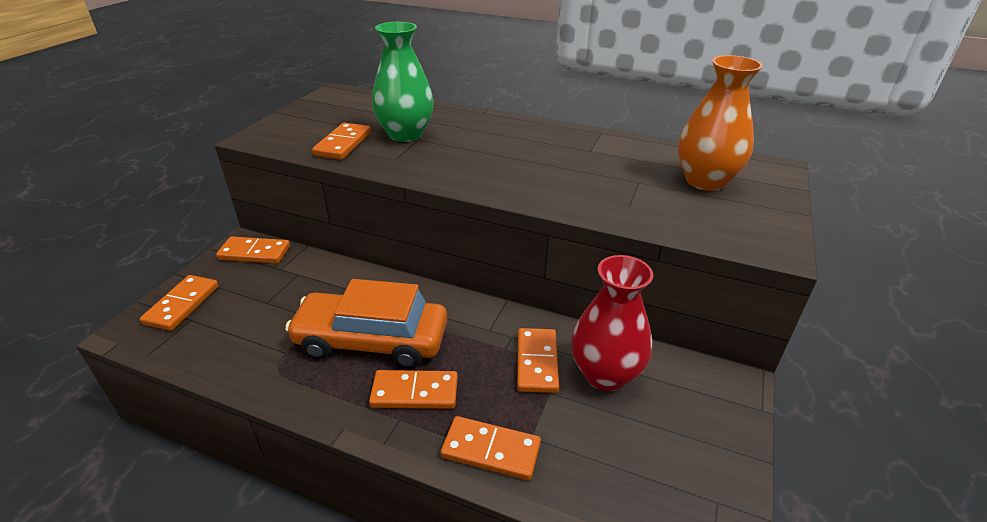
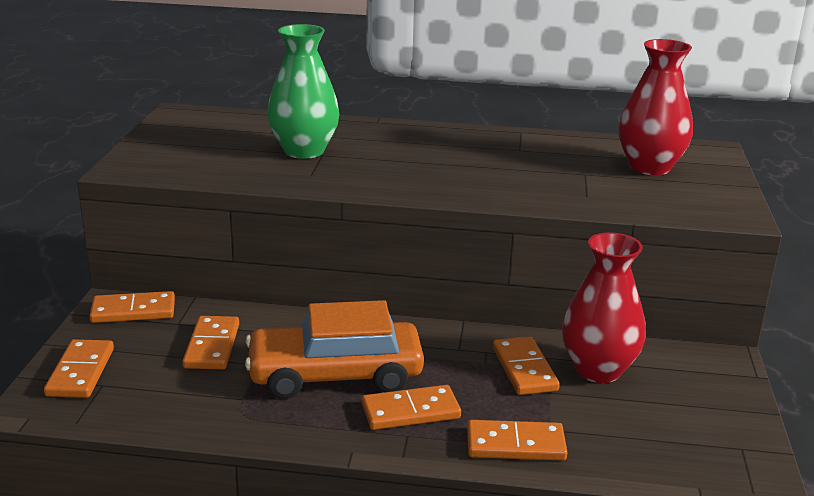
camera: 15 degrees left, 10 degrees down
(343, 144) = (238, 166): orange domino -> orange domino (212, 346)
(705, 181) = (649, 167): orange vase -> red vase

